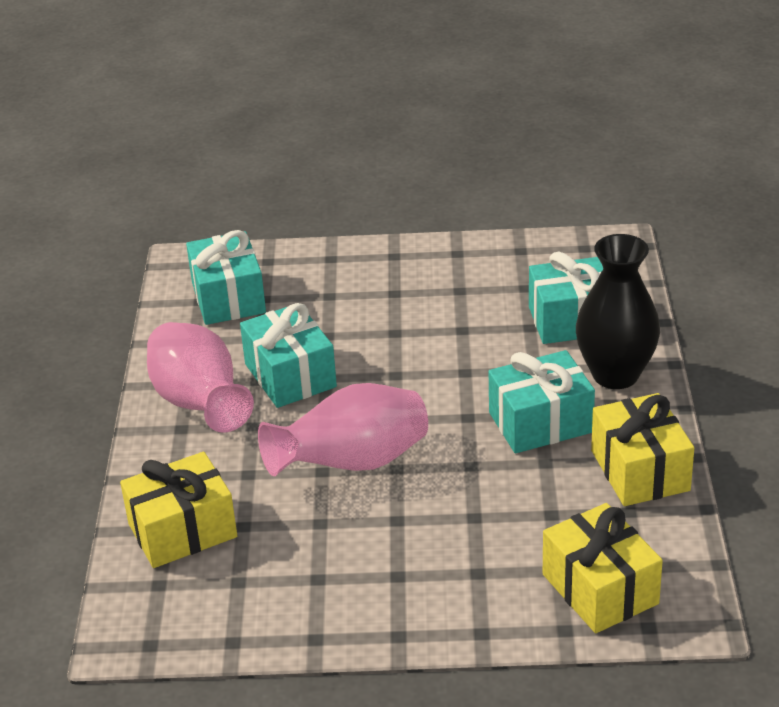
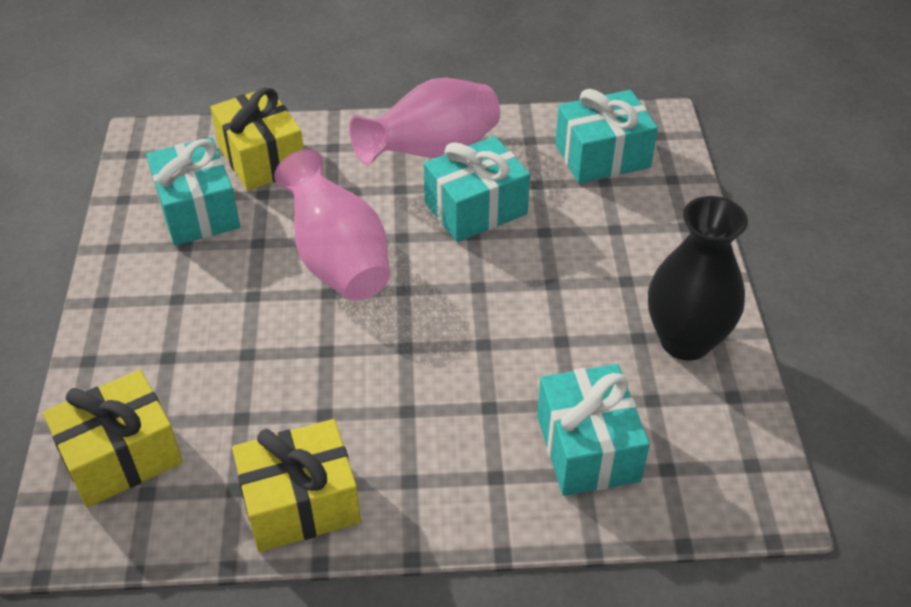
camera: 85 degrees right, 10 degrees up
(540, 422) = (392, 410): turquoise gift -> turquoise gift (198, 210)
(615, 374) = (479, 487): black vase -> black vase (685, 341)

